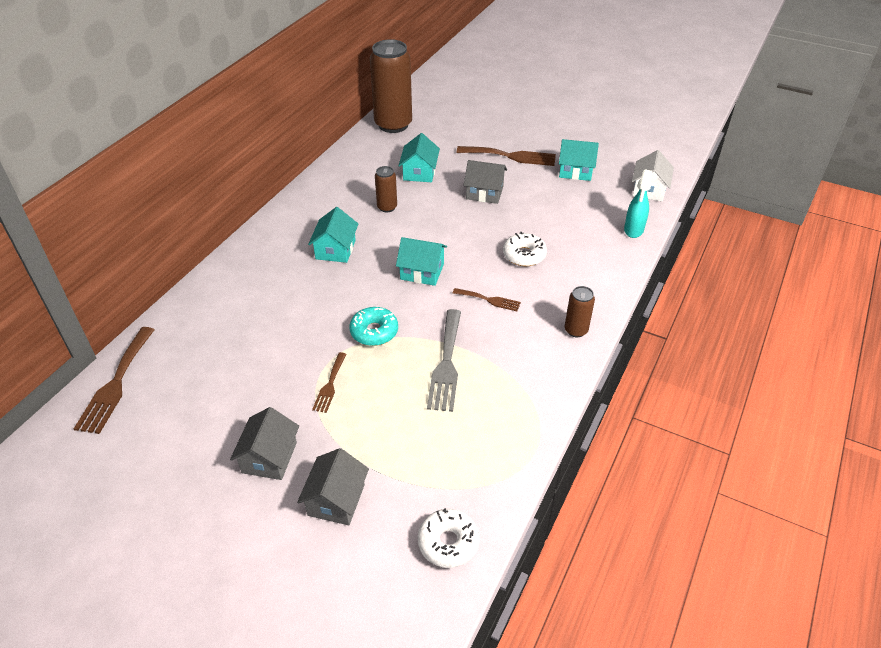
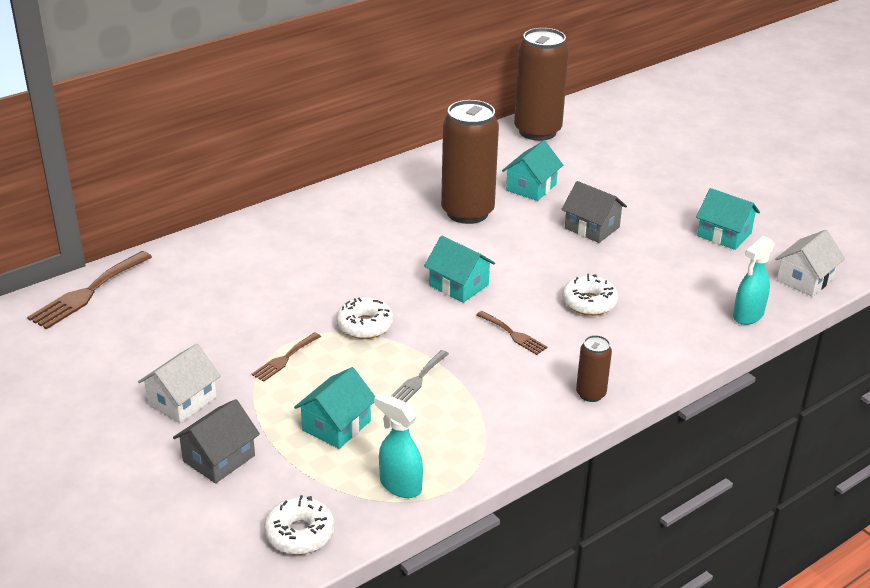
camera: 25 degrees right, 10 degrees down
(269, 457) = (182, 401): grey house -> white house
(335, 249) = (381, 238): turquoise house -> turquoise house (336, 425)
(374, 332) = (365, 325): turquoise donut -> white donut
(387, 207) = (467, 212): brown can -> brown can, size x2.14
(446, 364) = (418, 379): grey fork -> grey fork, size x0.56
(495, 464) = (400, 485): none -> turquoise spray bottle
(511, 156) = (654, 198): brown fork -> none

